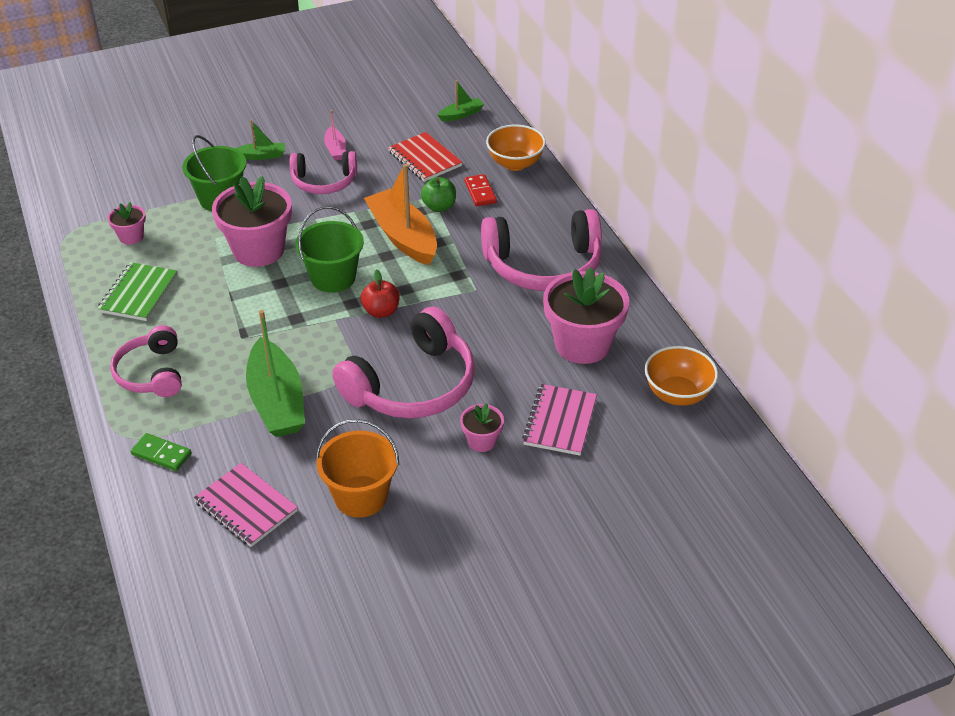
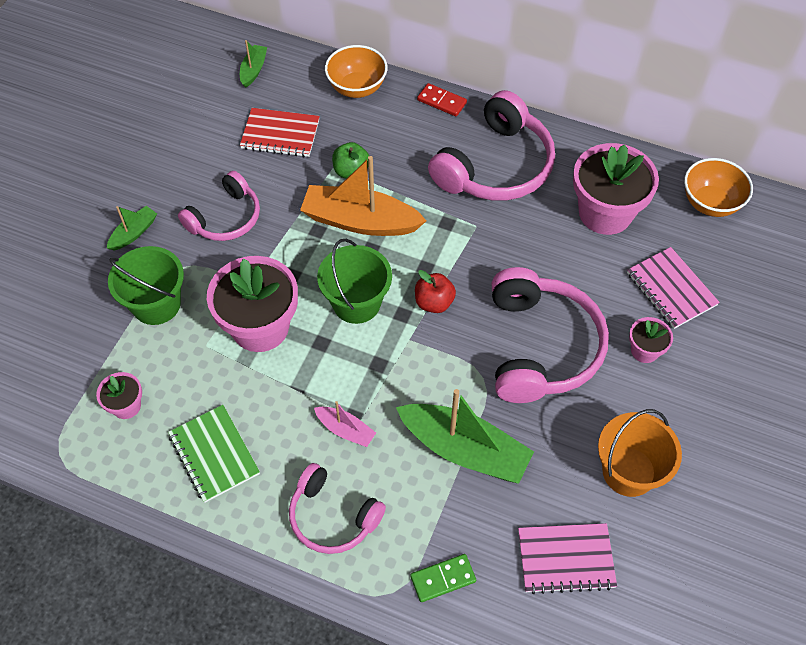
camera: 45 degrees left, 15 degrees up
(335, 149) = (192, 179): pink boat -> pink boat (345, 430)
(480, 192) = (365, 134): red domino -> red domino (442, 101)

